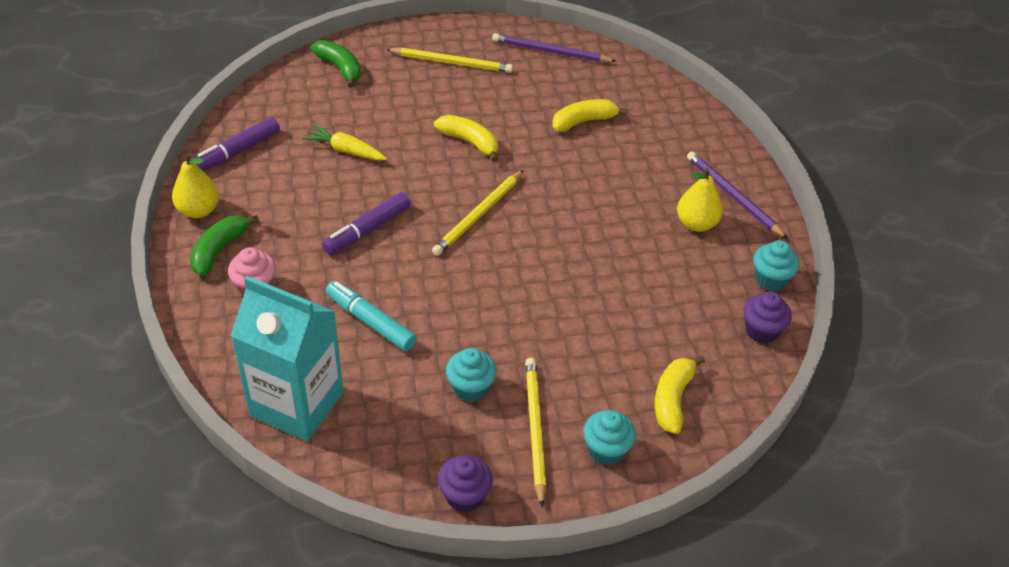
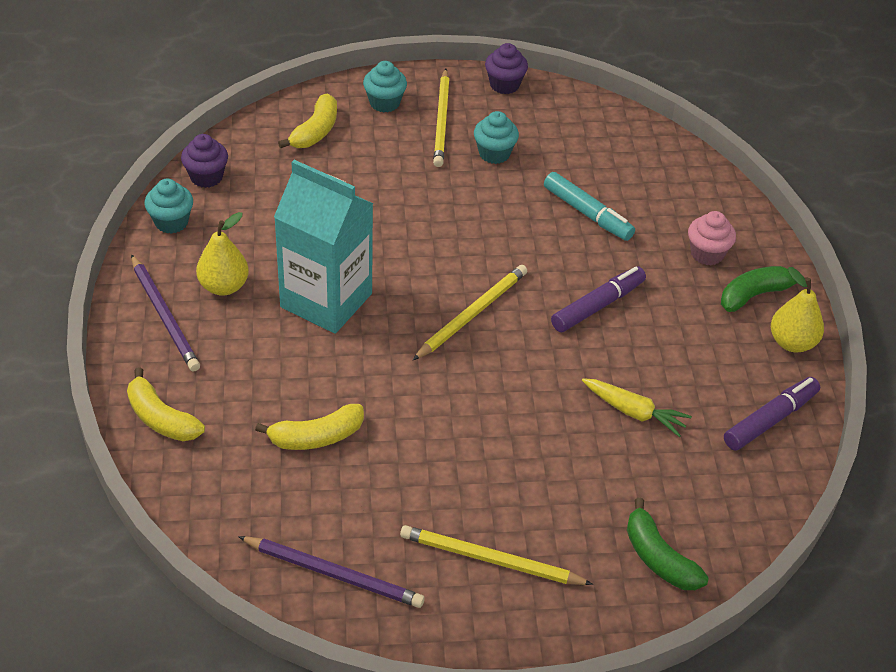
camera: 175 degrees left, 0 degrees up
(219, 250) = (754, 295): green banana -> green banana turned 150 degrees counterclockwise
(297, 404) = (646, 154): turquoise carton -> turquoise carton (326, 300)
(469, 142) = (474, 414): yellow banana -> yellow banana (161, 418)

